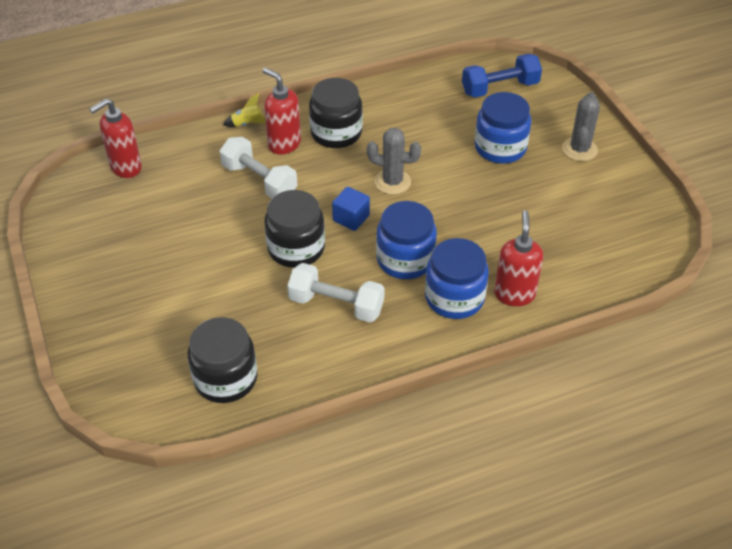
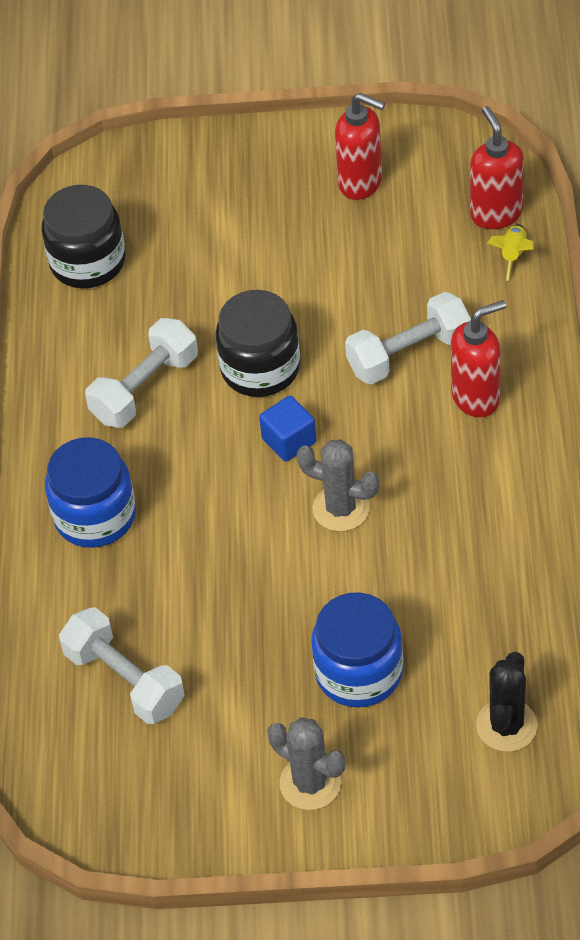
camera: 115 degrees right, 5 degrees up
(247, 124) = (539, 363): yellow rocket -> yellow rocket (513, 255)
(336, 133) = (477, 467): black jar -> none
(392, 182) = (341, 508): grey cactus -> grey cactus turned 75 degrees clockwise
(405, 259) = (185, 481): blue jar -> none
(500, 88) = (506, 725): blue dumbbell -> black cactus
(514, 294) = (68, 585): red soap dispenser -> red soap dispenser (361, 183)
(565, 244) = (124, 680): none -> white dumbbell

